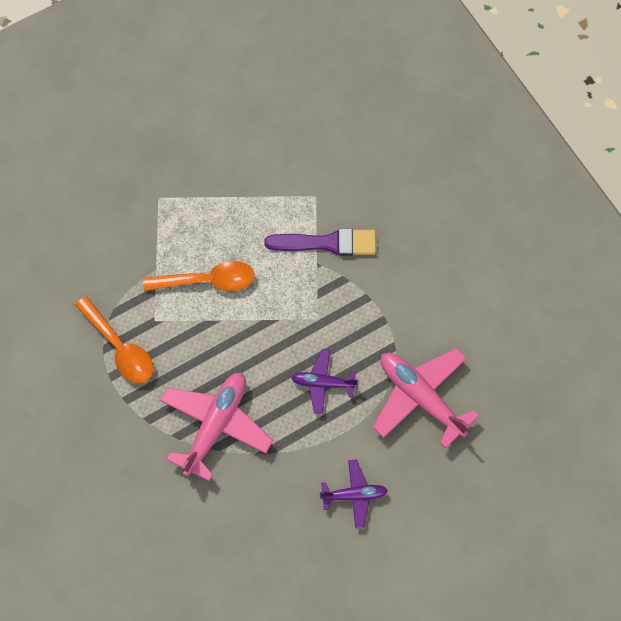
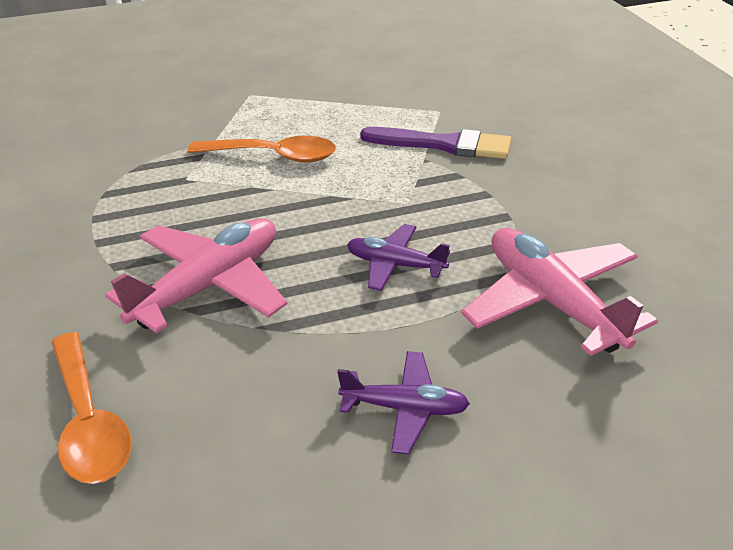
camera: 15 degrees right, 30 degrees down
(120, 348) = (125, 195): orange spoon -> orange spoon (89, 421)

